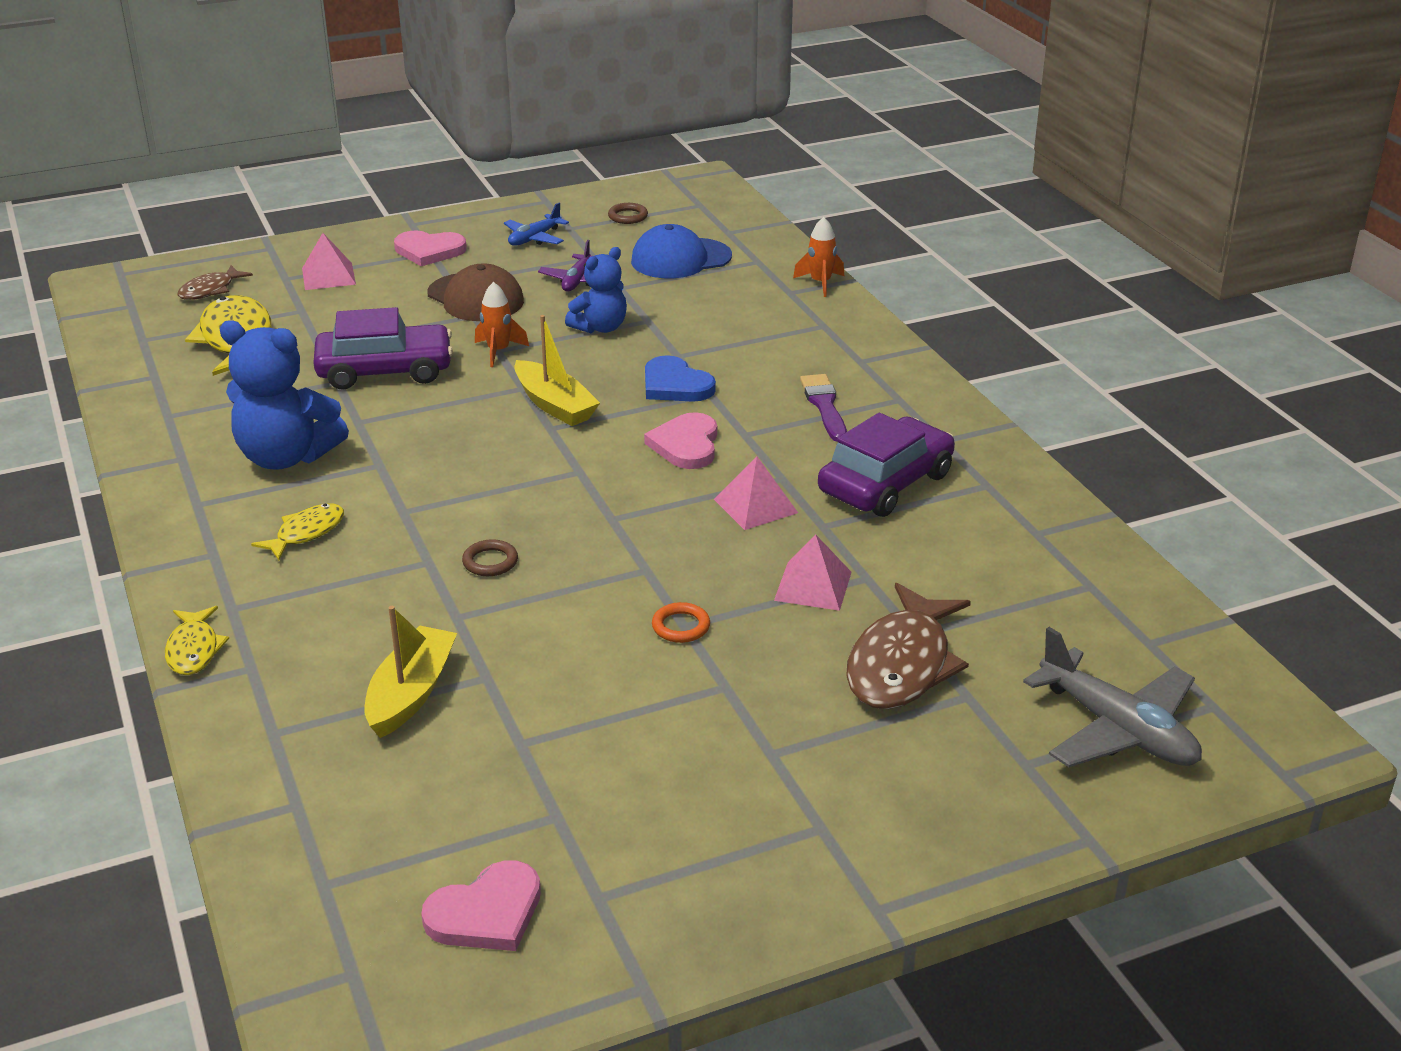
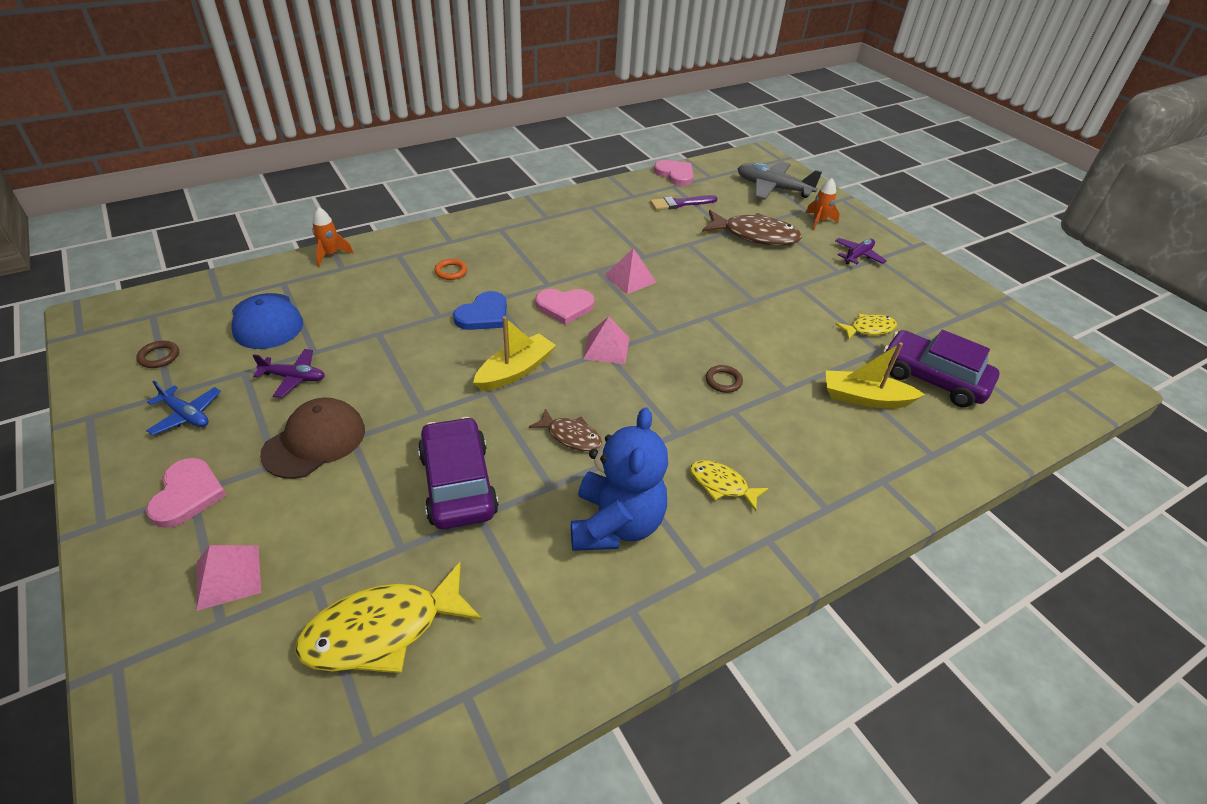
camera: 100 degrees left, 10 degrees up
(194, 650) = (881, 518): yellow fish -> yellow fish (869, 329)
(210, 290) = (235, 703): brown fish -> brown fish (570, 436)
(486, 913) = (996, 349): pink heart -> pink heart (675, 174)
(498, 351) = (425, 412): orange rocket -> orange rocket (818, 221)
(600, 327) = (388, 357): blue teddy bear -> none
(681, 626) = (756, 301): orange ring -> orange ring (451, 271)
(813, 586) = (702, 259): pink pyramid -> pink pyramid (606, 348)
(824, 406) = (510, 254): purple brush -> purple brush (680, 203)
(830, 798) = (858, 256): none -> purple plane
(885, 483) = (596, 236): purple car -> purple car (933, 378)
(1117, 729) = (773, 188): grey plane -> grey plane turned 105 degrees counterclockwise

